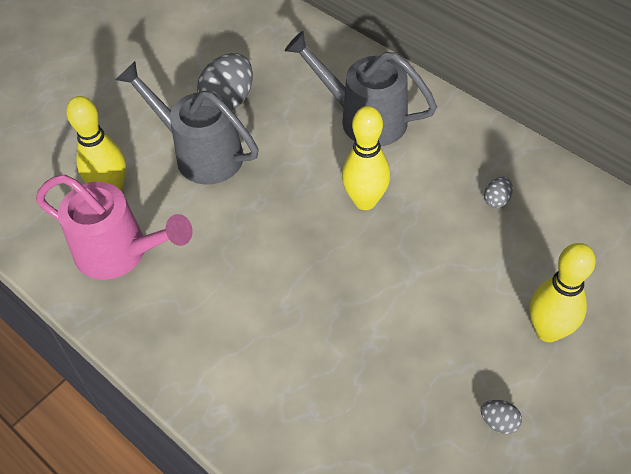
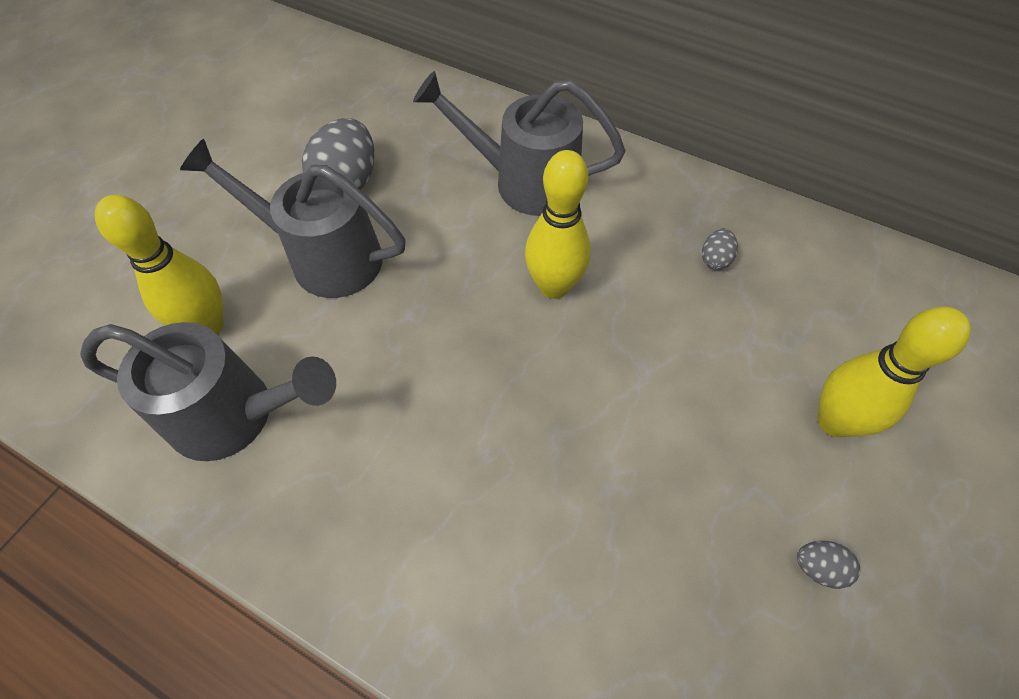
camera: 15 degrees left, 5 degrees up
(121, 253) = (236, 415): pink watering can -> grey watering can

